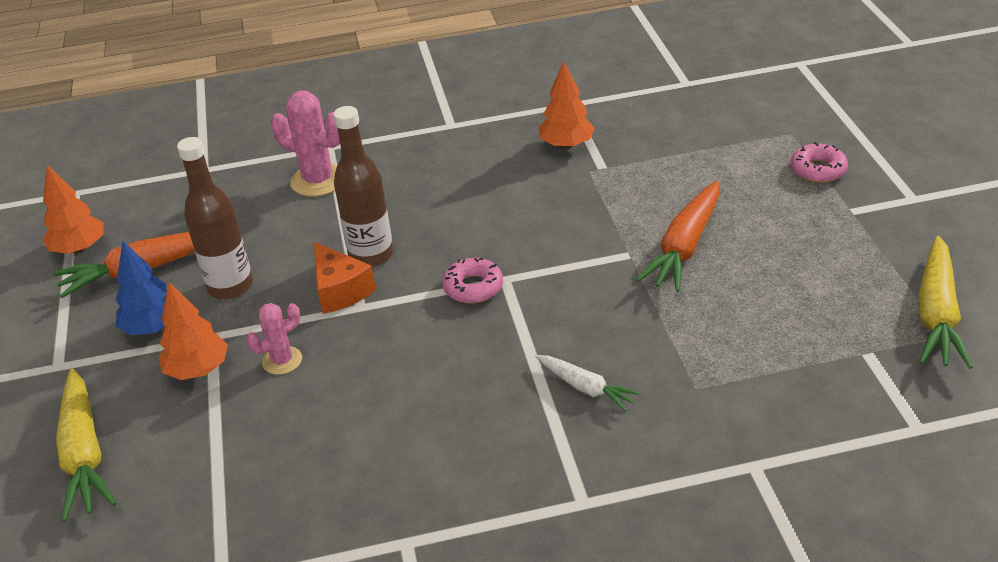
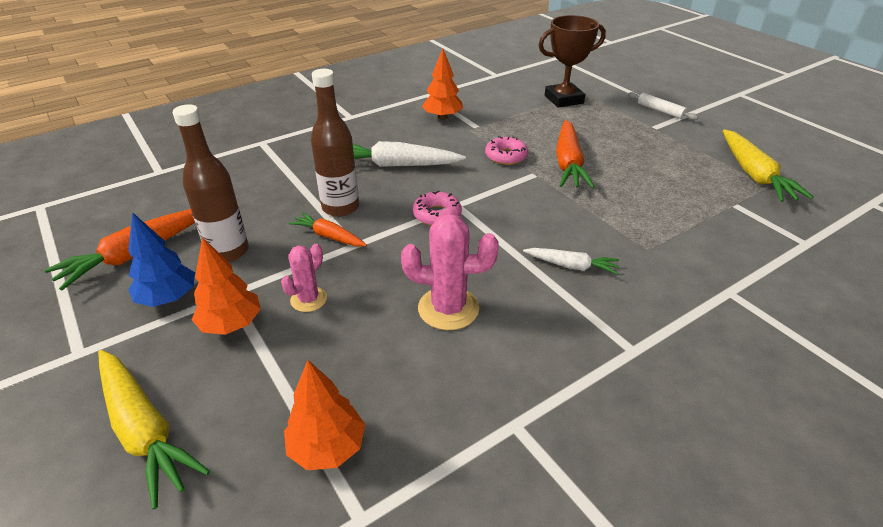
camera: 25 degrees left, 0 degrees up
(79, 249) = (62, 248): orange tree -> orange tree (327, 447)
(318, 180) = (265, 165): pink cactus -> pink cactus (448, 308)
(340, 290) = (329, 236): orange cheese -> orange carrot
(466, 209) = (397, 165): none -> white carrot
(754, 141) = (563, 99): none -> brown trophy
(818, 170) = (615, 109): pink donut -> pink donut (506, 156)
(885, 184) = (660, 111): none -> white rolling pin

